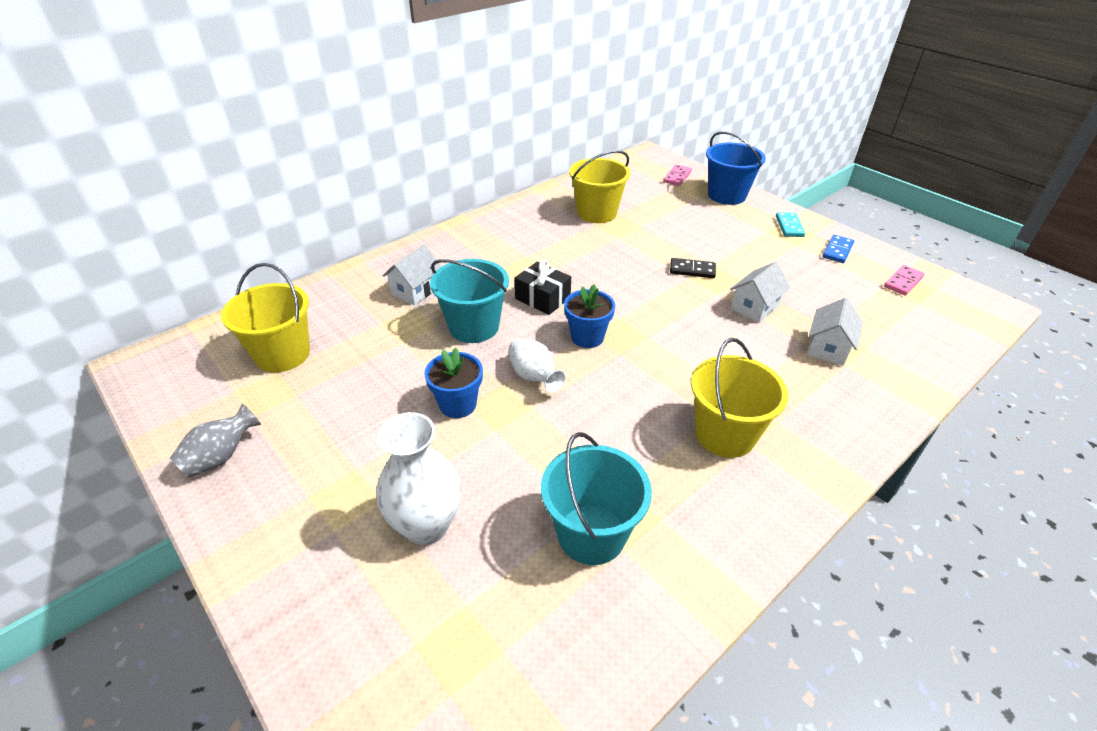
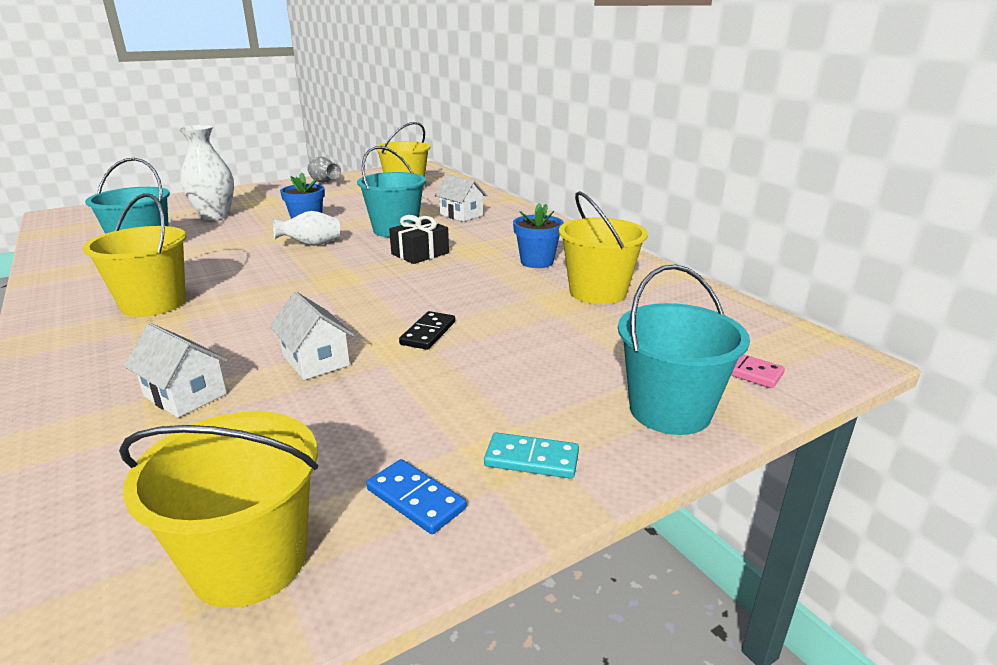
camera: 100 degrees right, 15 degrees down
(587, 337) = (344, 265): blue flower pot -> blue flower pot (537, 262)
(726, 195) = (670, 410): blue bucket -> turquoise bucket
(903, 282) = (250, 561): pink domino -> yellow bucket

